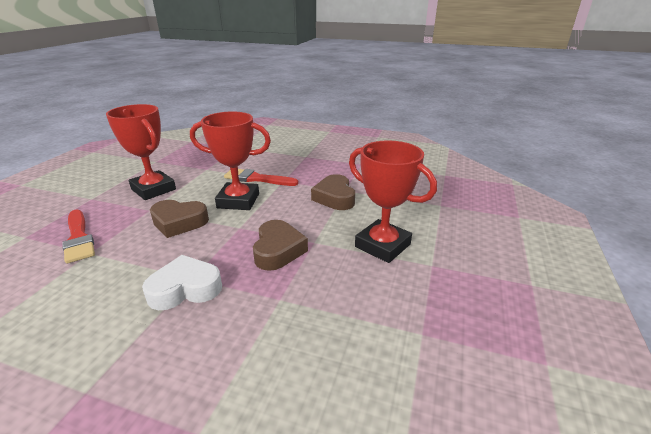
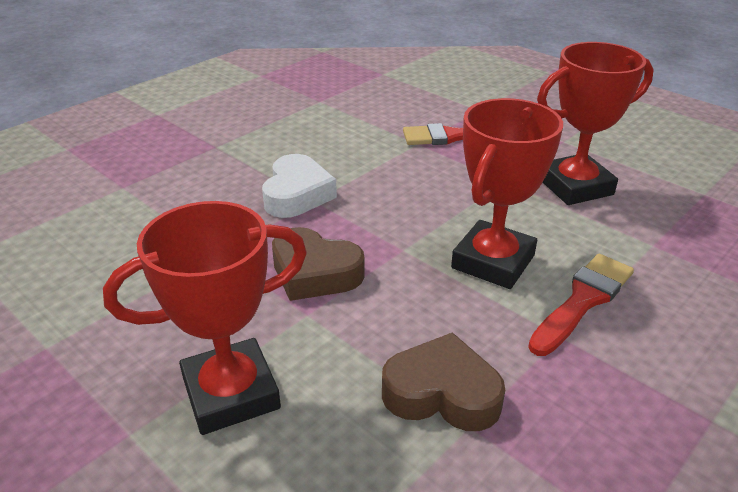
camera: 115 degrees right, 5 degrees up
(179, 222) = (451, 201): brown heart -> none

